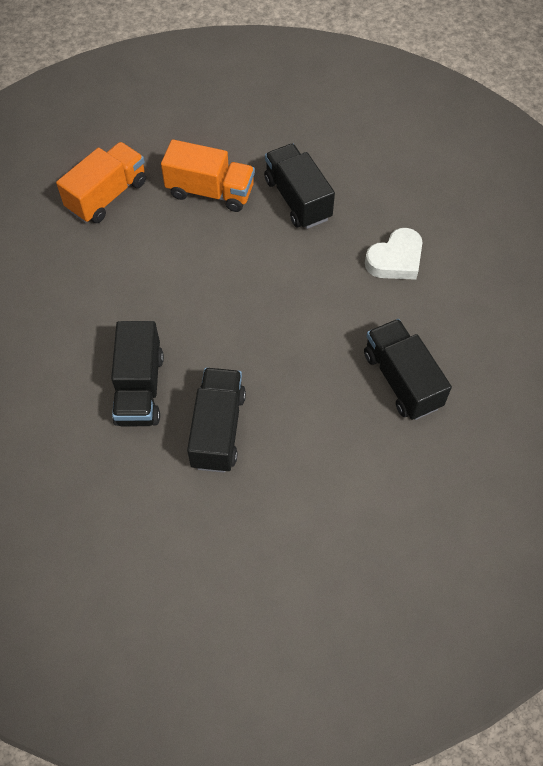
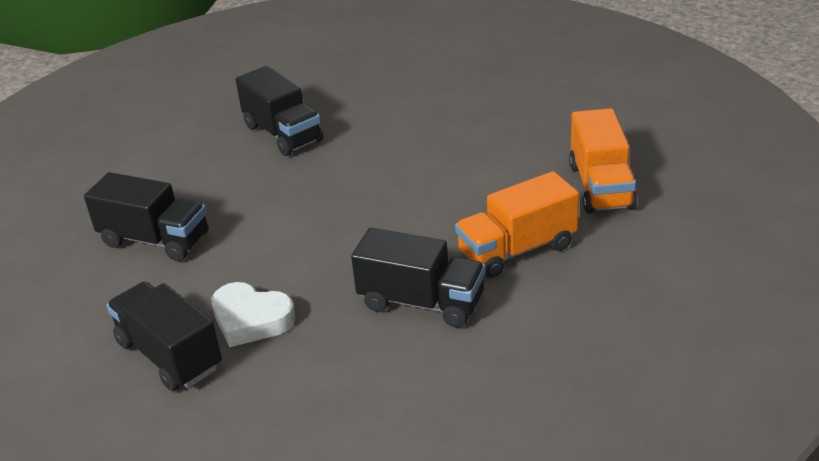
camera: 140 degrees right, 25 degrees down
(139, 388) = (372, 117): black truck -> black truck (170, 355)
(395, 259) = (251, 320): white heart -> white heart turned 75 degrees counterclockwise

